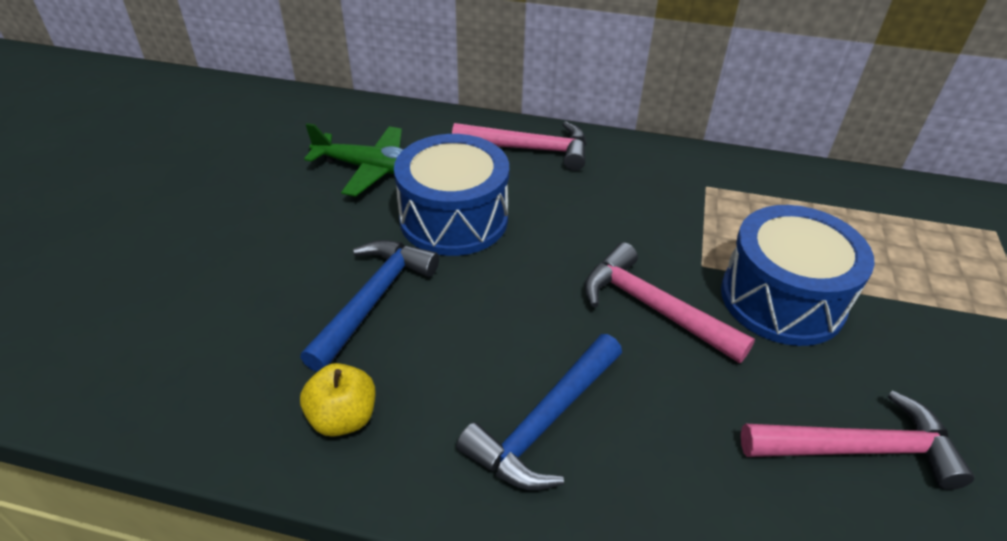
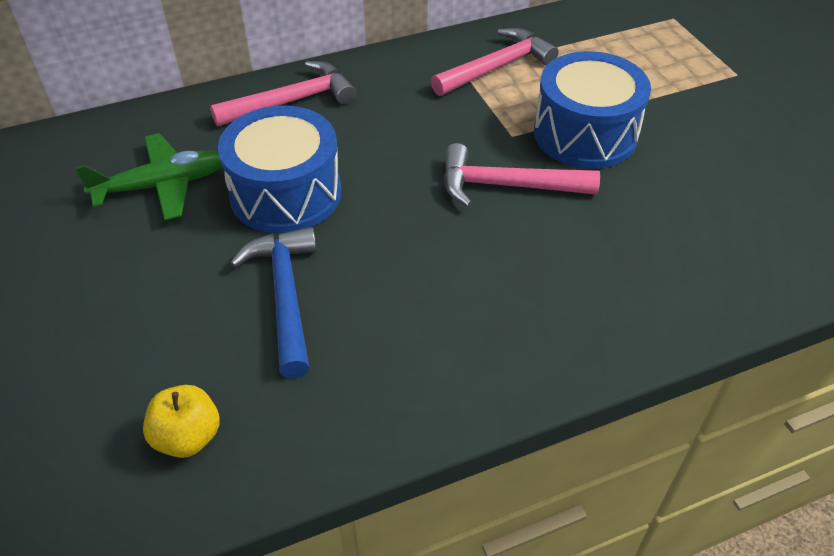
camera: 35 degrees left, 5 degrees up
(343, 418) = (356, 396): yellow apple -> yellow apple (188, 437)
(544, 423) = (507, 310): blue hammer -> none
(859, 449) = (706, 212): pink hammer -> pink hammer (497, 67)

